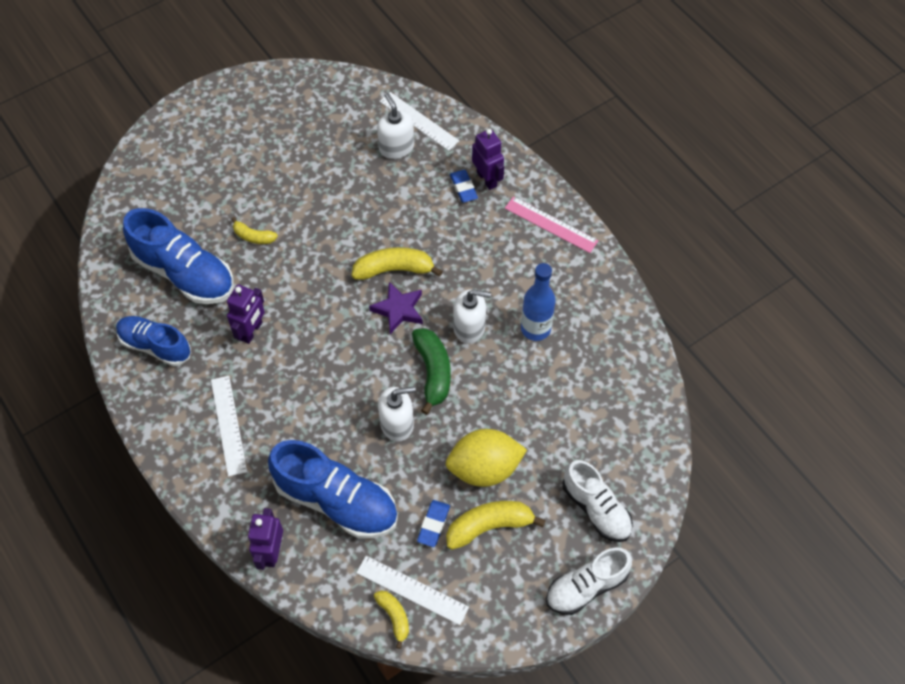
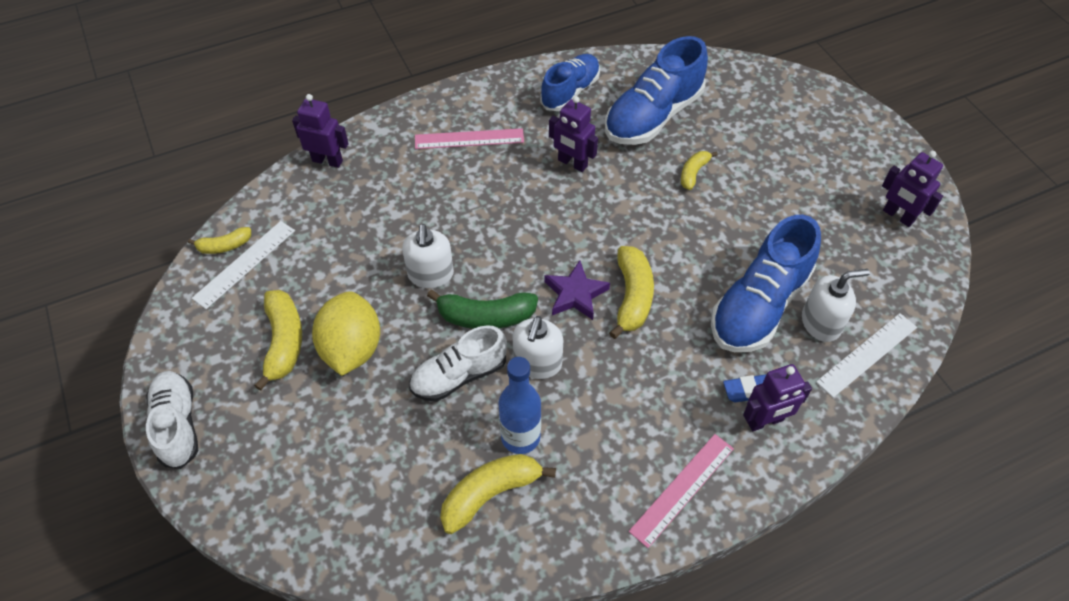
camera: 100 degrees right, 5 degrees down
(229, 425) = (469, 139): white ruler -> pink ruler
(284, 98) = (898, 216): none -> purple robot
(336, 500) = (361, 214): blue shoe -> blue shoe (759, 305)
(433, 524) = (305, 291): blue eraser -> none
(585, 340) = (490, 494): none -> yellow banana
(596, 508) = (262, 456): white shoe -> white shoe (459, 375)

